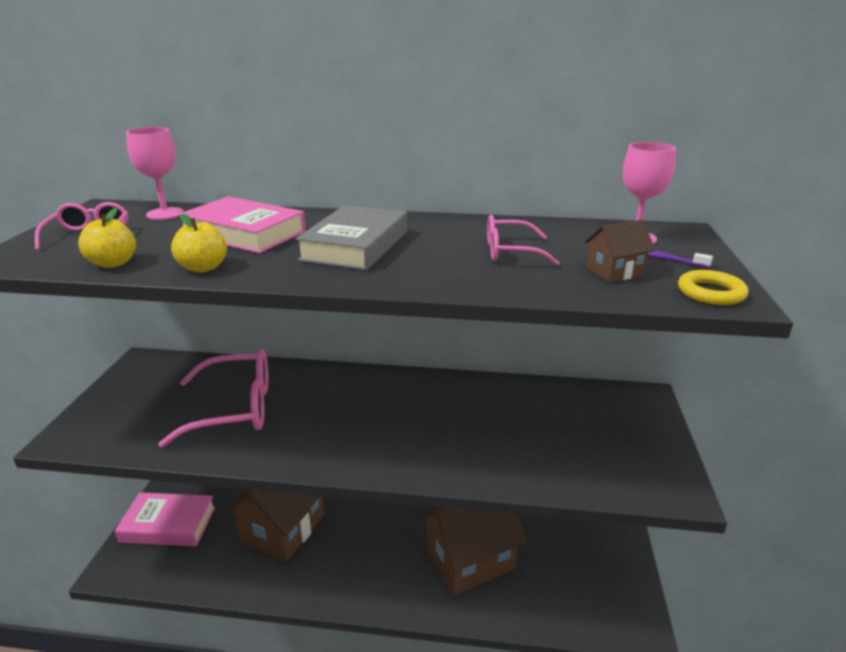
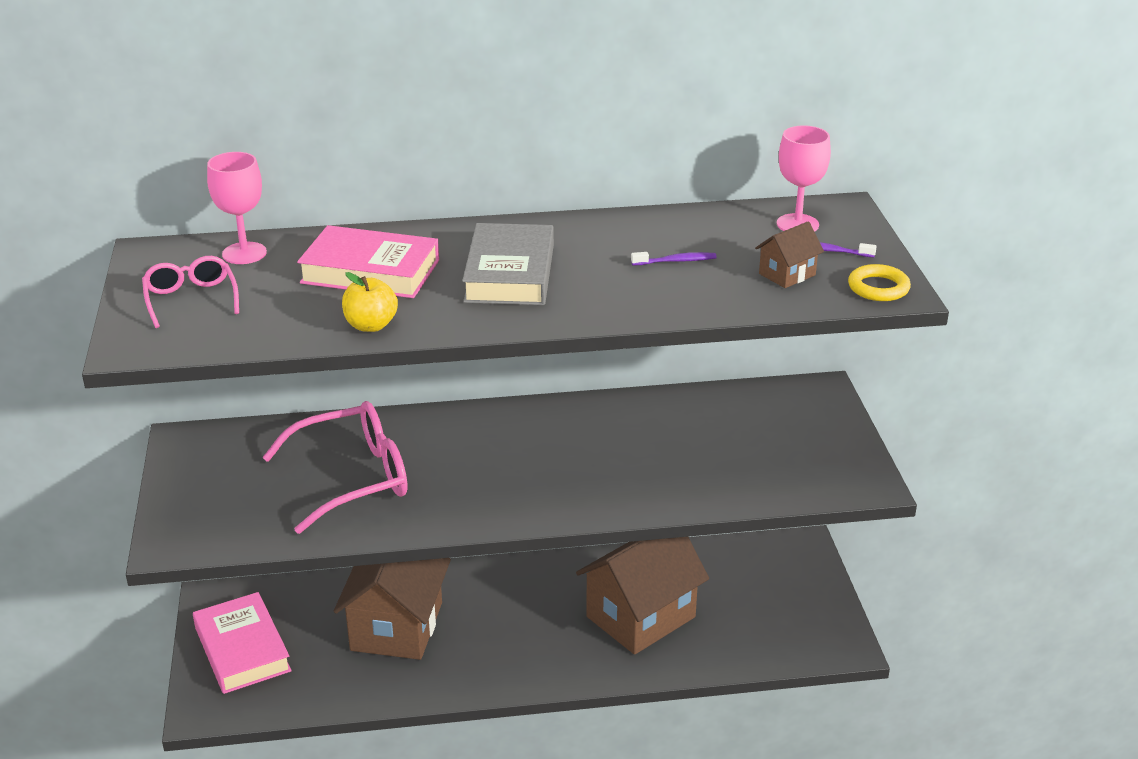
camera: 15 degrees left, 5 degrees up
(113, 263) = (265, 333): yellow apple -> none
(168, 524) = (242, 649): pink book -> pink book turned 75 degrees clockwise
(509, 252) = (676, 261): pink glasses -> purple toothbrush

